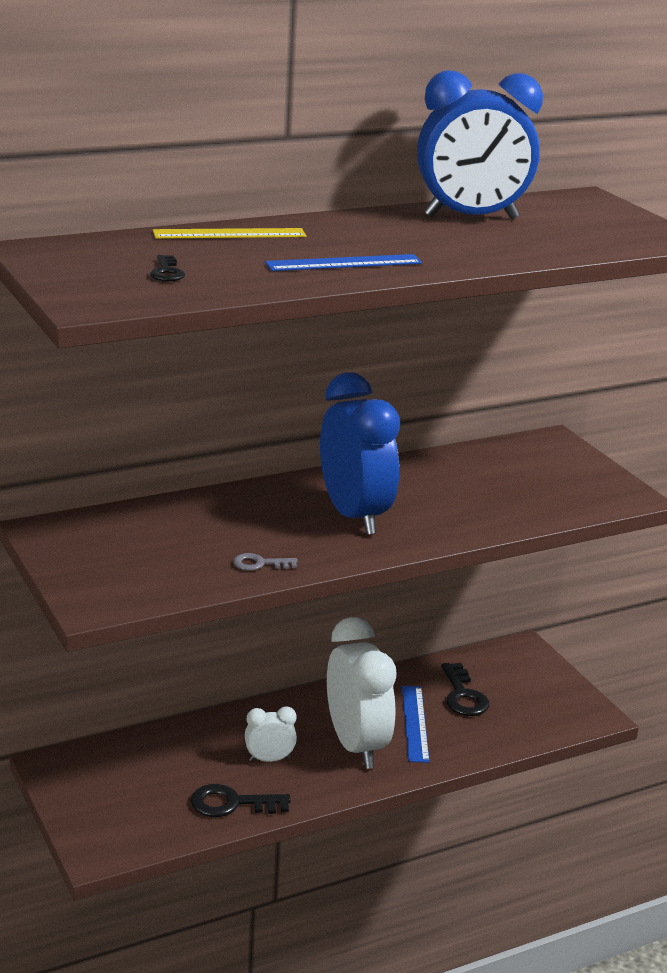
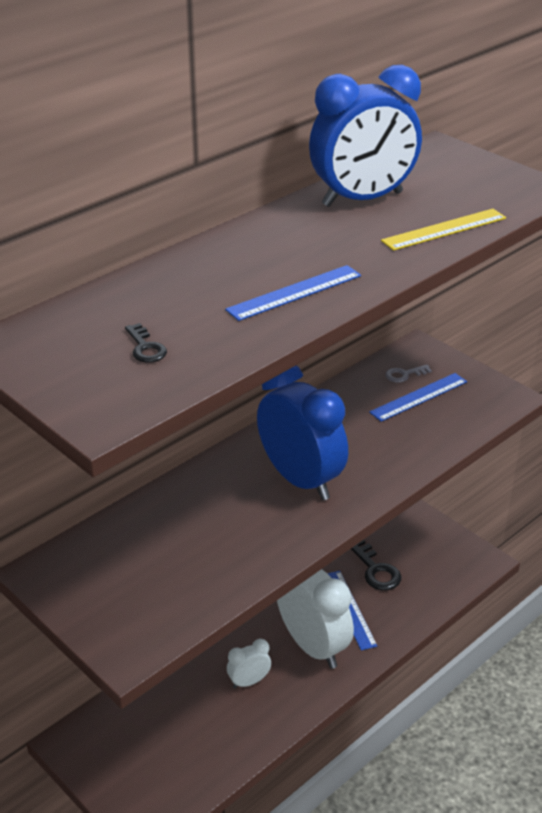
camera: 15 degrees left, 10 degrees up
(229, 234) = (169, 275): yellow ruler -> yellow ruler (444, 229)
(232, 803) = (237, 737): black key -> none
(259, 564) = (248, 560): grey key -> grey key (404, 375)
(527, 477) = (418, 397): none -> blue ruler

